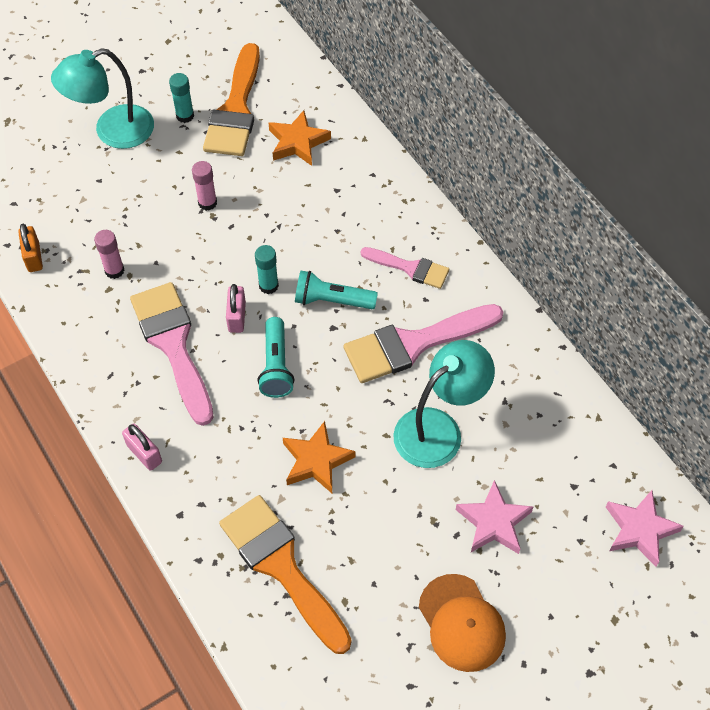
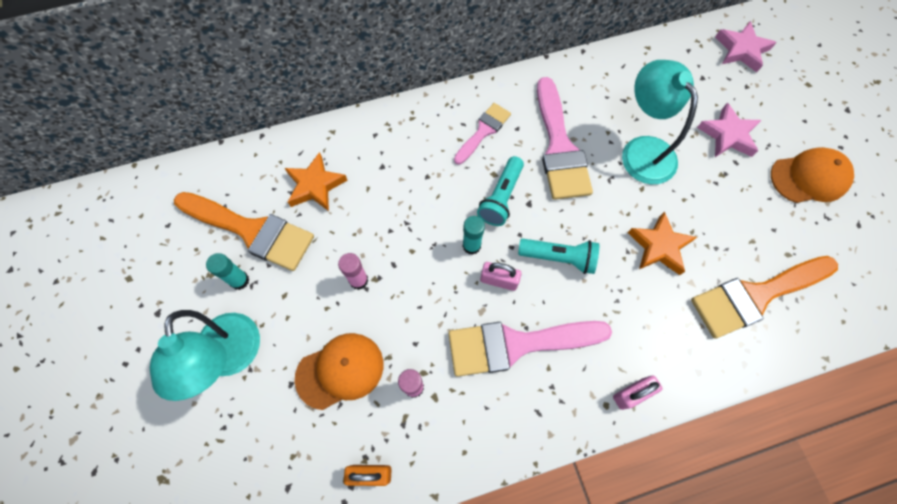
camera: 75 degrees left, 10 degrees up
(118, 212) = (340, 371): none -> orange cap

